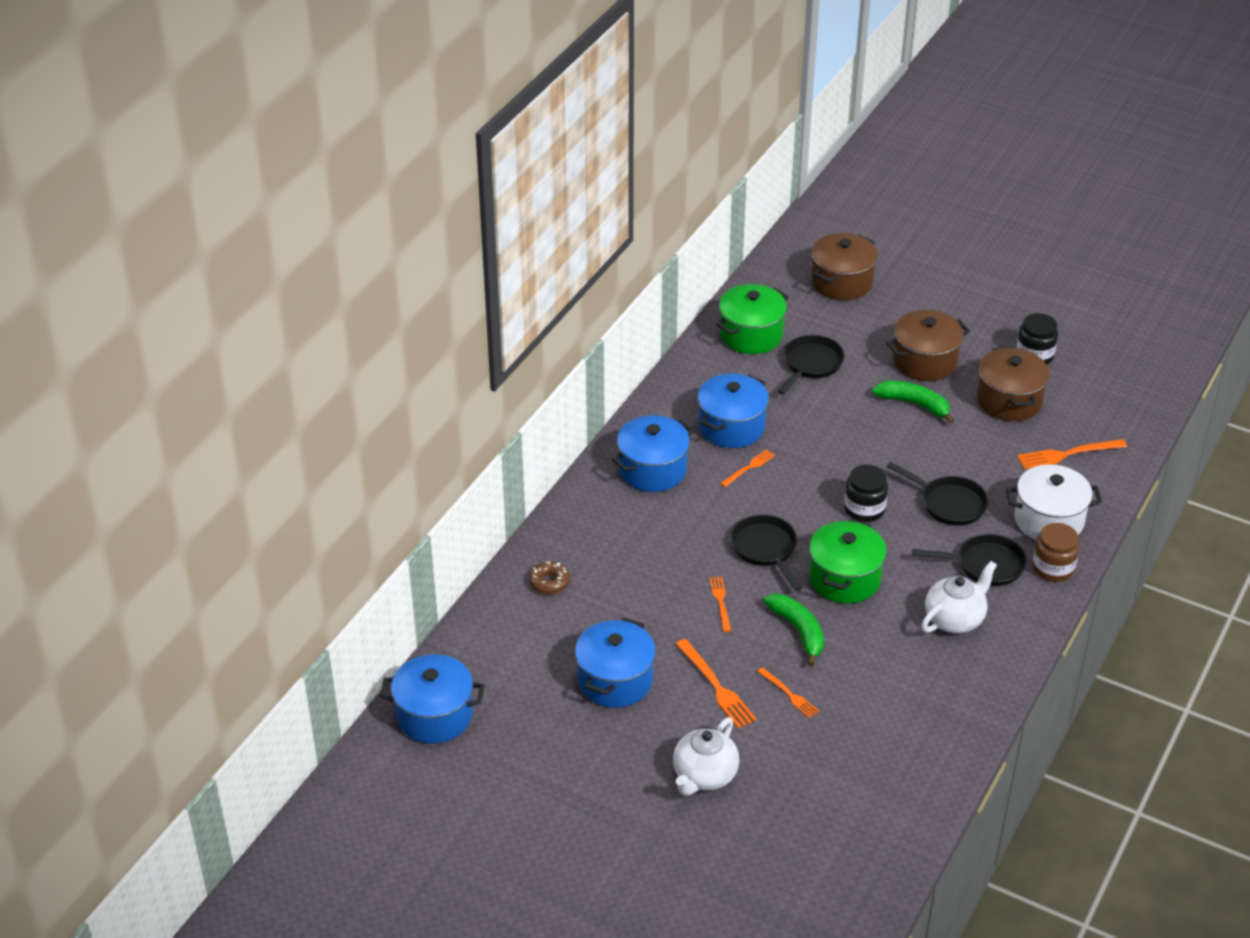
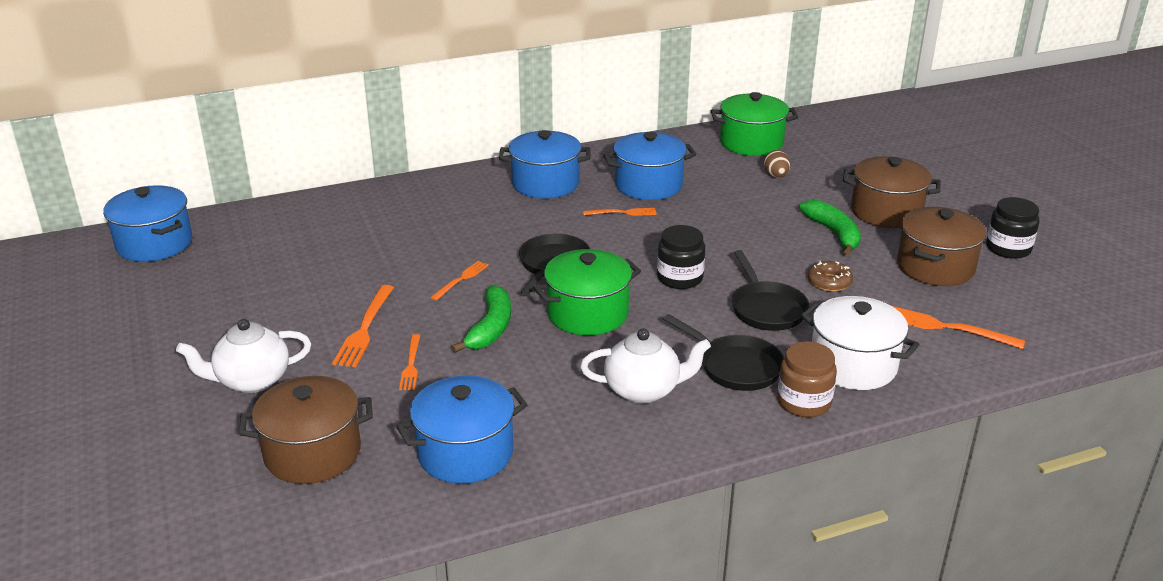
camera: 40 degrees right, 10 degrees down
(549, 582) = (361, 210): brown donut -> brown donut (829, 282)
(615, 680) = (301, 286): blue pot -> blue pot (465, 453)
(811, 364) = (776, 176): black pan -> brown egg
(842, 282) = (880, 142): brown pot -> brown pot (312, 453)

